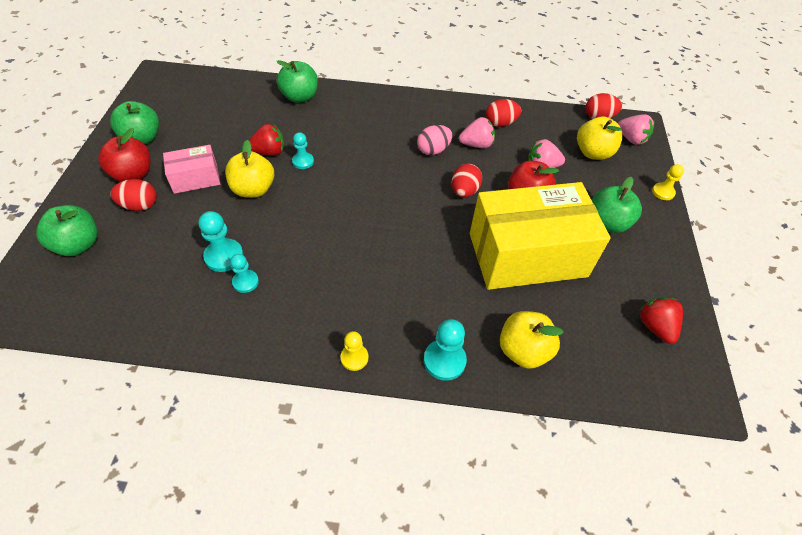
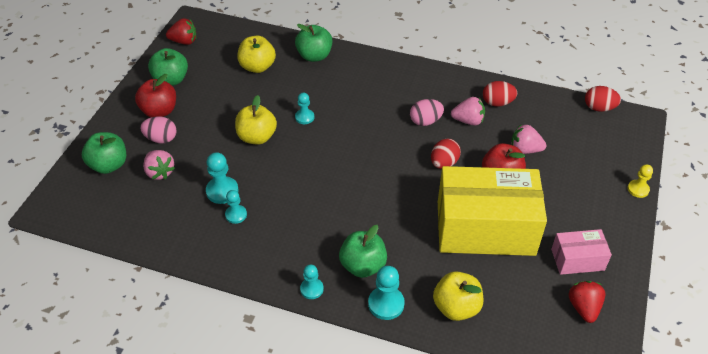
camera: 15 degrees right, 5 degrees down
(140, 205) = (161, 139): red egg -> pink egg
(195, 178) = (210, 121): pink box -> pink box (577, 259)
(269, 152) = (277, 105): red strawberry -> red strawberry (184, 41)
(354, 358) = (311, 289): yellow pawn -> turquoise pawn
(593, 153) = (581, 142): yellow apple -> yellow apple (257, 67)
(607, 223) = (571, 210): green apple -> green apple (363, 265)
(631, 139) = (625, 134): pink strawberry -> pink strawberry (160, 172)

